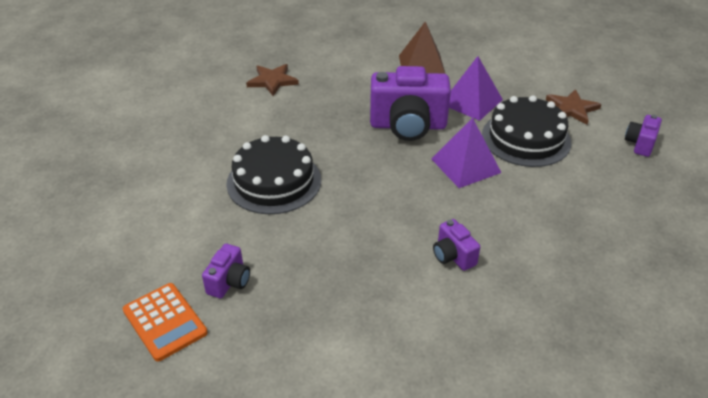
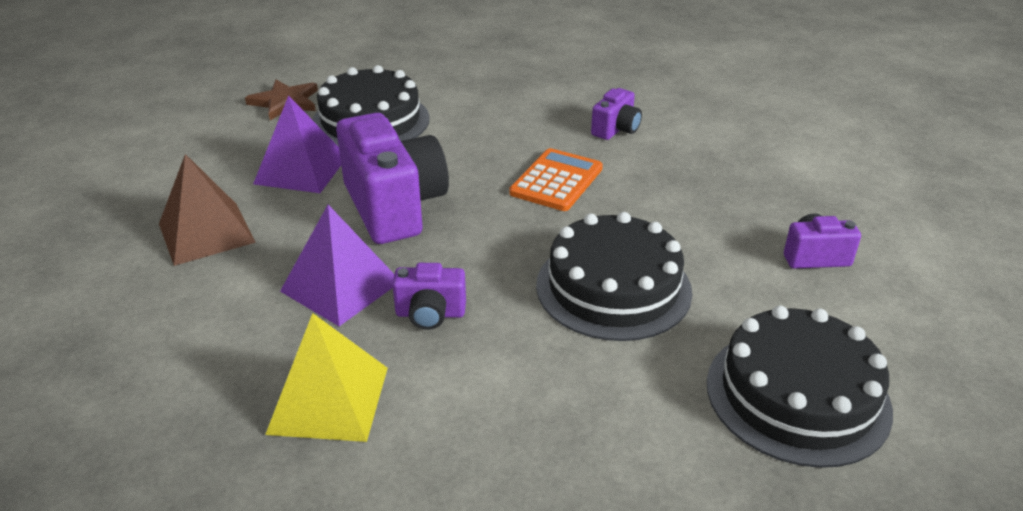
camera: 115 degrees left, 5 degrees down
(147, 211) = (797, 395): none -> black cake
(165, 321) = (921, 281): orange calculator -> orange calculator (556, 181)
(272, 81) = (329, 400): brown star -> yellow pyramid
(466, 165) = (455, 149): purple pyramid -> purple pyramid (341, 286)
(640, 144) = (341, 61): purple camera -> purple camera (430, 314)

